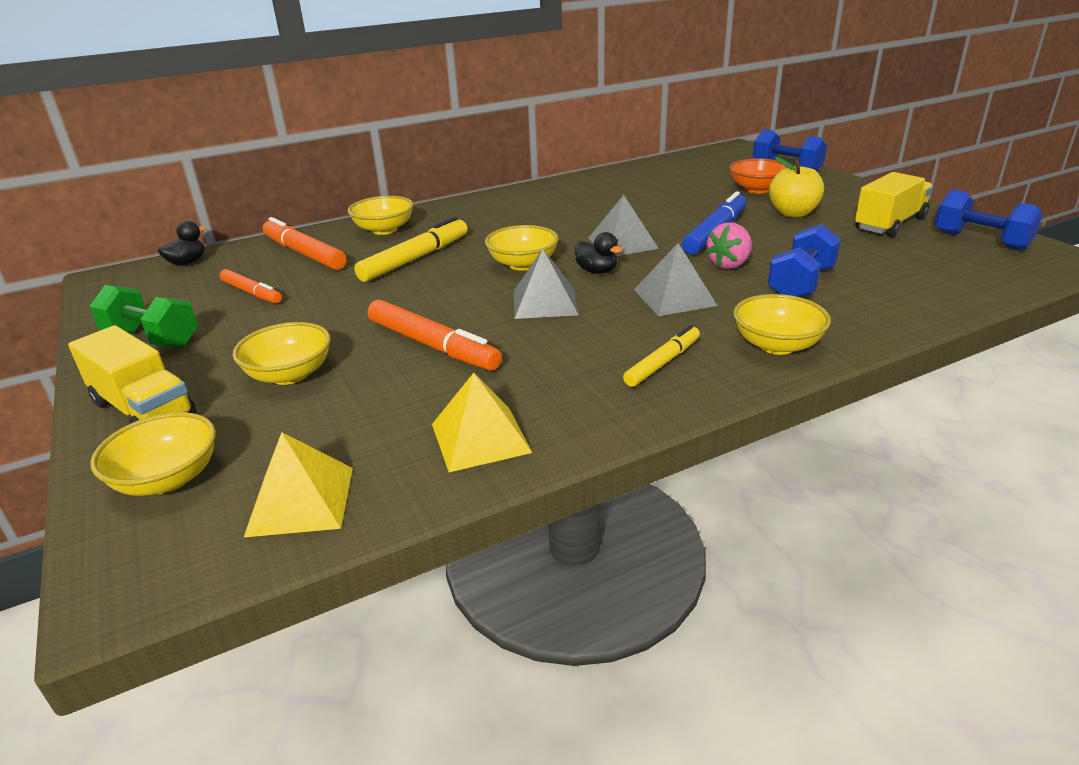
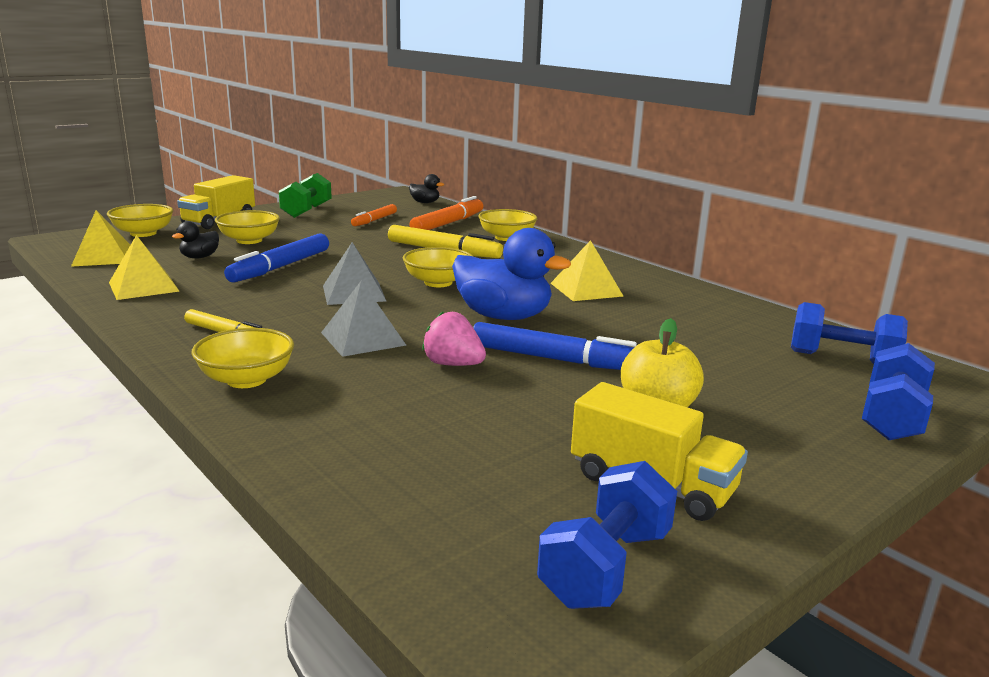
camera: 75 degrees right, 10 degrees down
(432, 346) = (280, 267): orange marker -> blue marker
(560, 212) = (586, 289): none -> yellow pyramid
(597, 271) = (425, 308): black duck -> black duck (199, 257)
(622, 243) = (503, 316): grey pyramid -> blue duck
(757, 189) = (751, 390): orange bowl -> none
(801, 284) = (399, 400): blue dumbbell -> blue dumbbell (841, 359)

